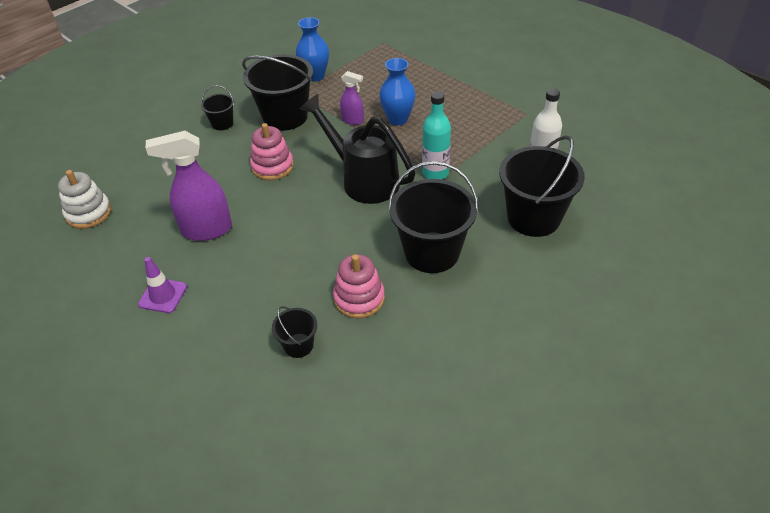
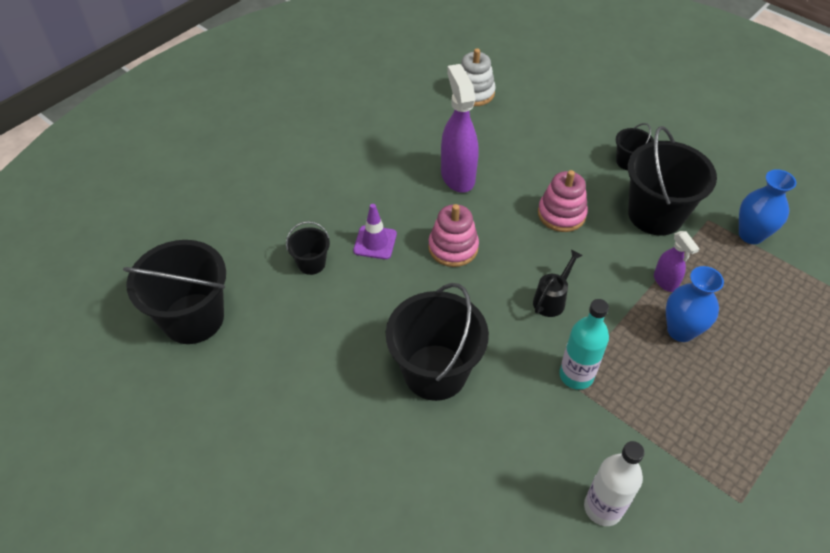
camera: 85 degrees right, 5 degrees up
(163, 295) = (373, 161): purple traffic cone -> purple traffic cone (375, 242)
(353, 120) = (665, 282): purple spray bottle -> purple spray bottle turned 45 degrees counterclockwise
(359, 298) = (367, 307): pink stacking toy -> pink stacking toy (453, 248)
(363, 179) = (552, 299): black watering can -> black watering can, size x0.47
(533, 218) = (503, 491): black bucket -> black bucket (193, 318)

